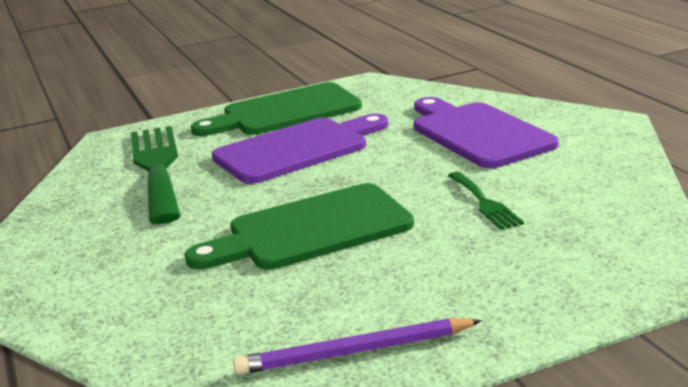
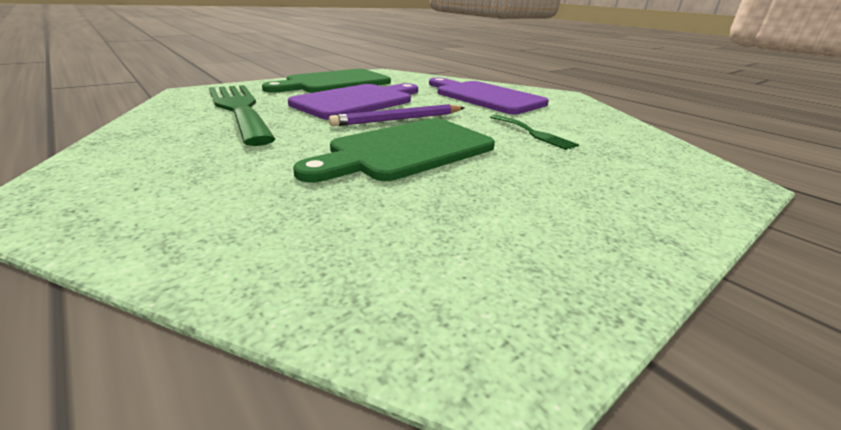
camera: 20 degrees left, 5 degrees up
(354, 352) = (544, 260): purple pencil -> purple pencil (399, 119)

